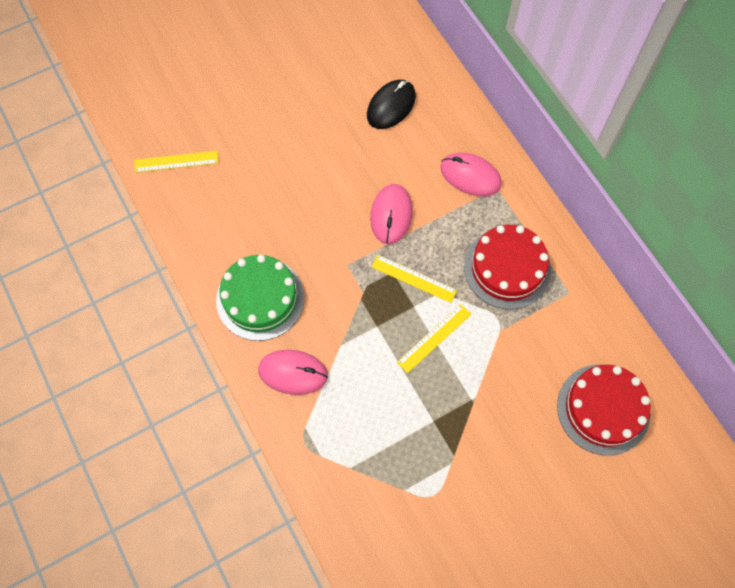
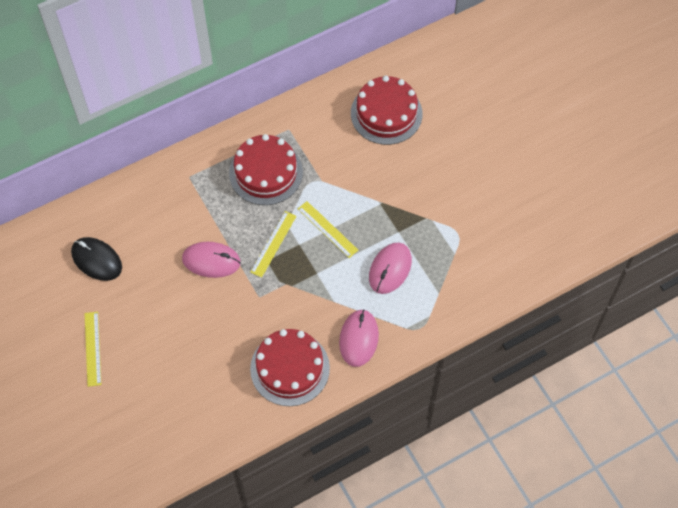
camera: 90 degrees left, 5 degrees down
(176, 161) = (143, 452): yellow ruler -> yellow ruler (92, 348)
(260, 298) = (290, 368): green cake -> red cake
(470, 176) = (176, 197): pink mouse -> pink mouse (390, 269)

